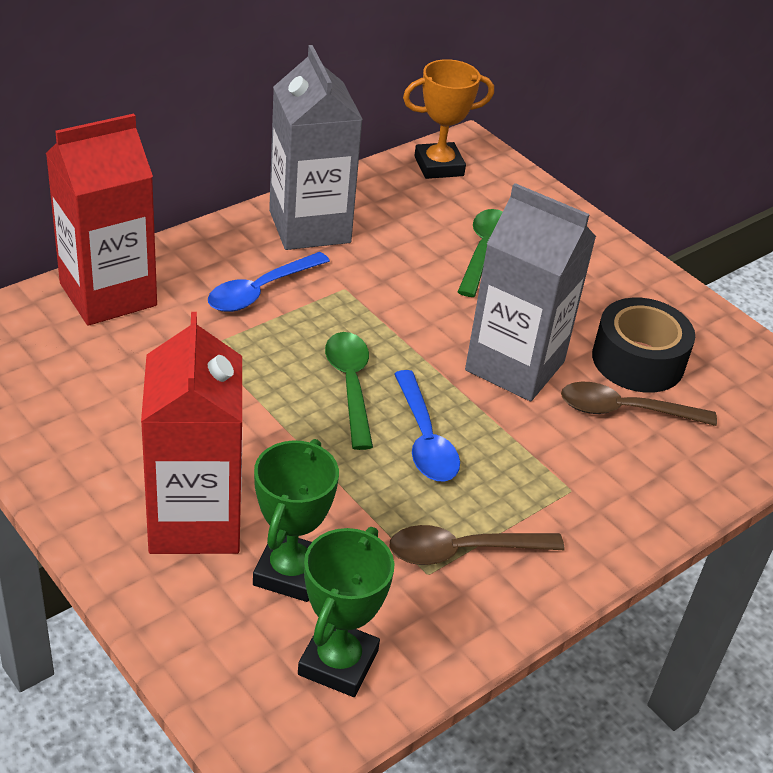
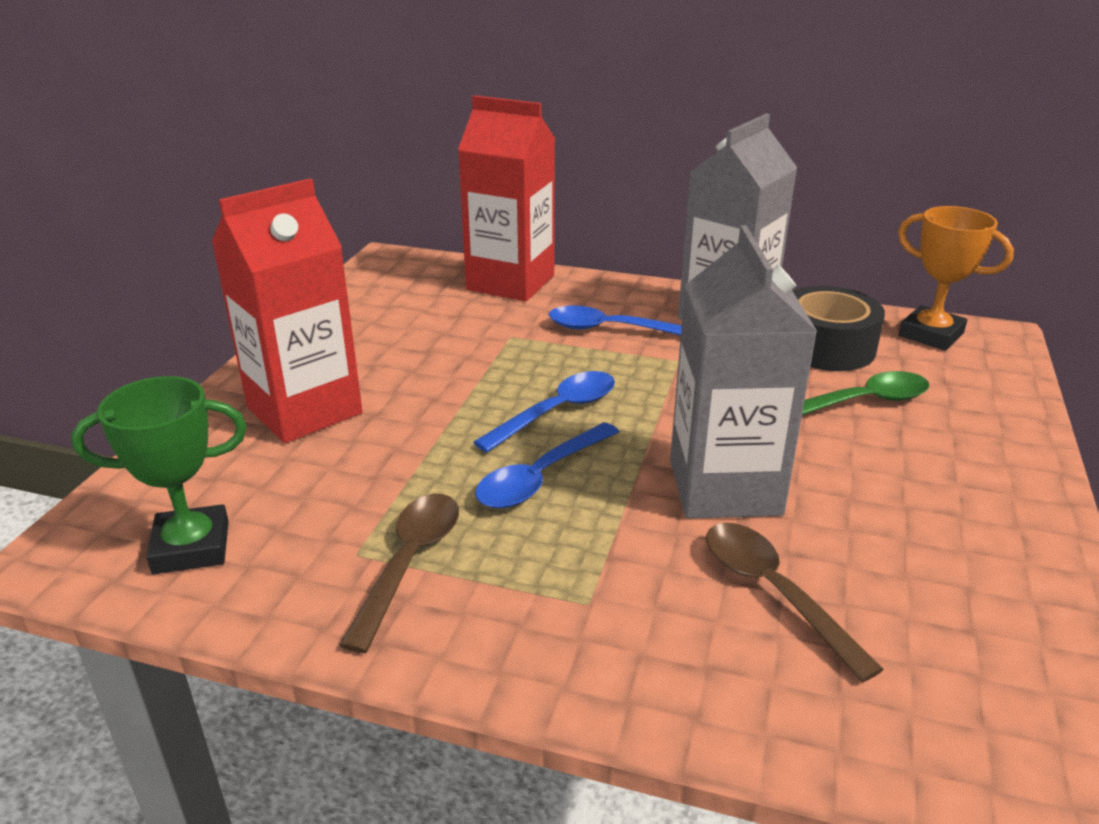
camera: 60 degrees right, 10 degrees down
(290, 572) = (285, 477): green trophy -> none
(350, 386) = (557, 412): green spoon -> blue spoon
(463, 551) = (409, 563): brown spoon -> brown spoon turned 60 degrees clockwise
(638, 360) = (875, 568): black tape -> black tape (826, 347)

